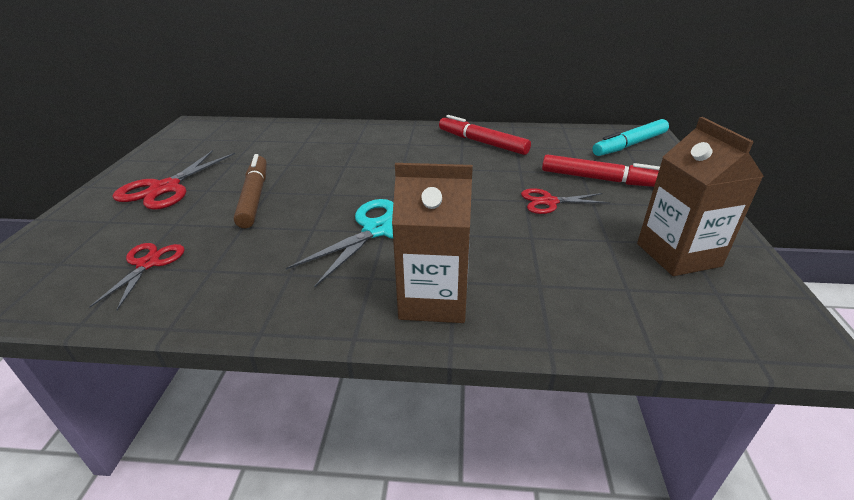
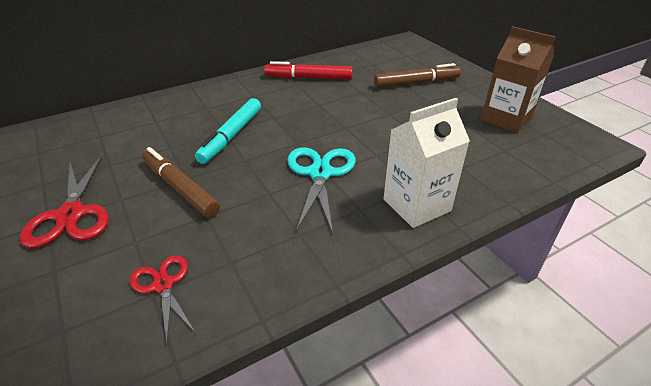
camera: 35 degrees left, 5 degrees up
(433, 299) = (416, 205): brown carton -> white carton
(549, 202) = (404, 109): red scissors -> none
(601, 179) = (416, 83): red marker -> brown marker
(630, 145) = (405, 52): turquoise marker -> turquoise marker (231, 136)

